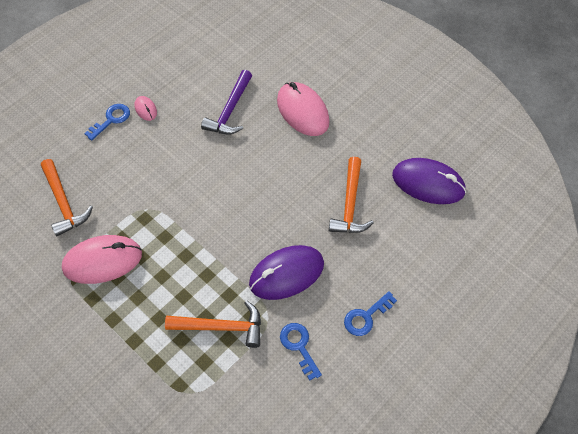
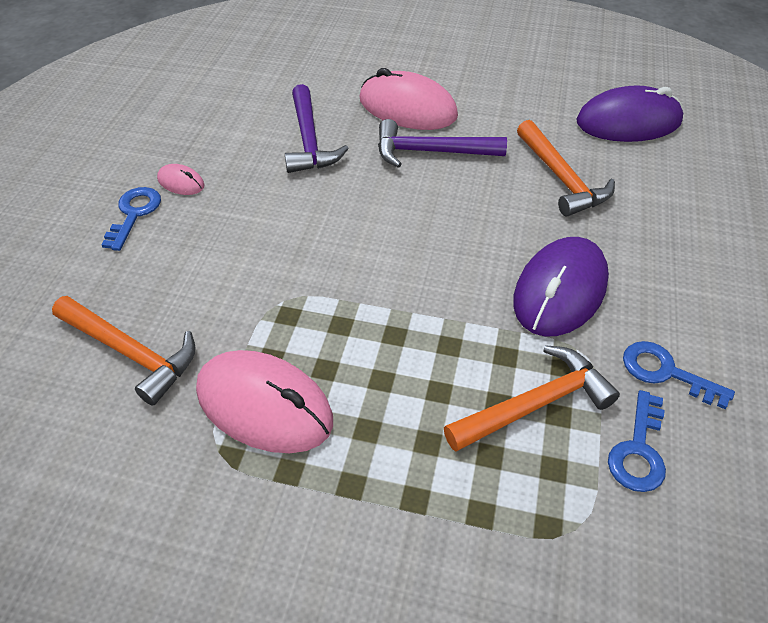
camera: 30 degrees left, 10 degrees down
(102, 261) = (264, 405): pink mouse -> pink mouse turned 75 degrees clockwise
(291, 150) = (431, 152): none -> purple hammer
(366, 316) = (710, 292): blue key -> blue key (638, 450)

